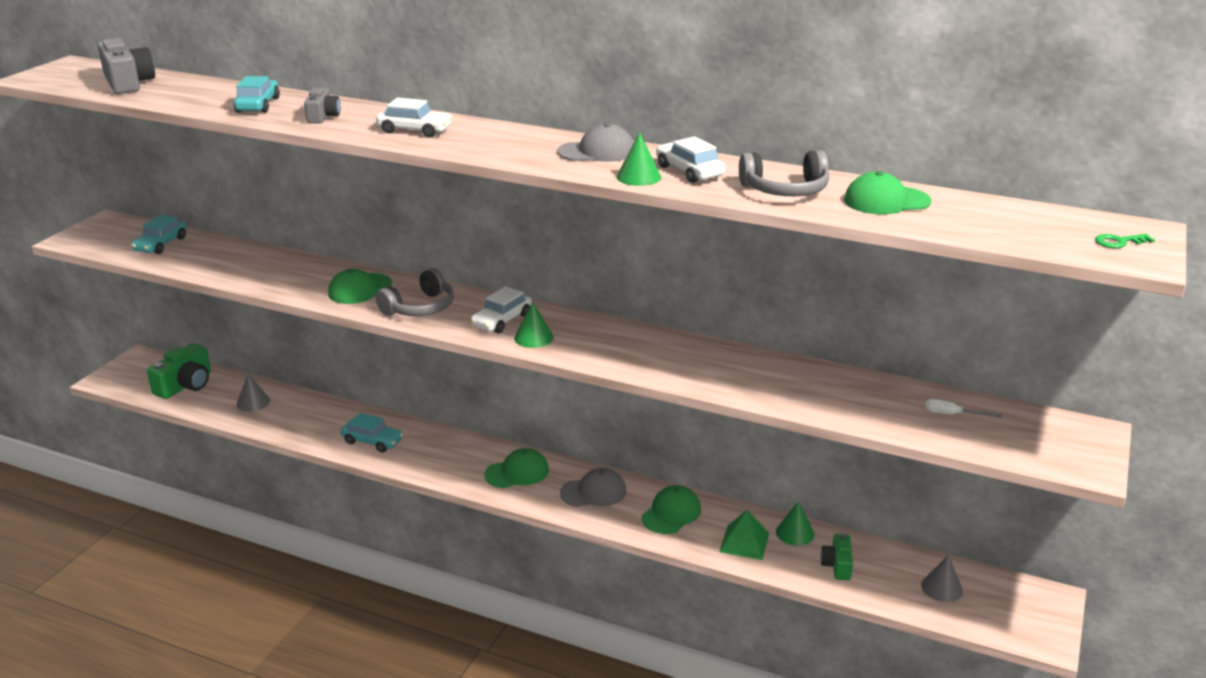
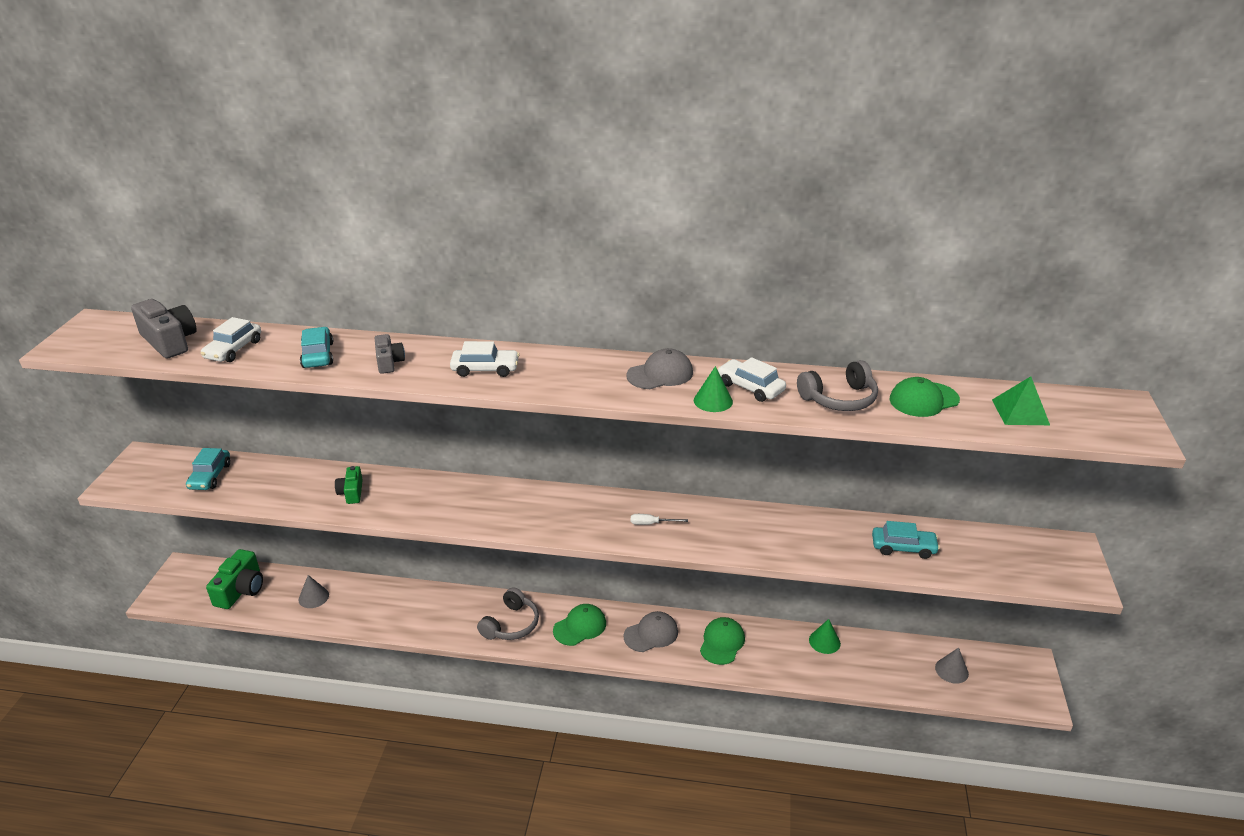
camera: 15 degrees left, 5 degrees up
(359, 289) = (426, 499): green cap -> none
(372, 441) = (441, 619): turquoise car -> turquoise car (903, 547)
(420, 307) = (490, 511): grey headphones -> grey headphones (511, 624)
(502, 320) = (569, 513): white car -> white car (233, 349)
(533, 337) = (605, 528): green cone -> none
(744, 542) = (790, 659): green pyramid -> green pyramid (1020, 412)
(837, 565) = (868, 666): green camera -> green camera (351, 492)
(952, 414) = (967, 549): white screwdriver -> white screwdriver (651, 523)
(1119, 242) = (1116, 420): green key -> none

